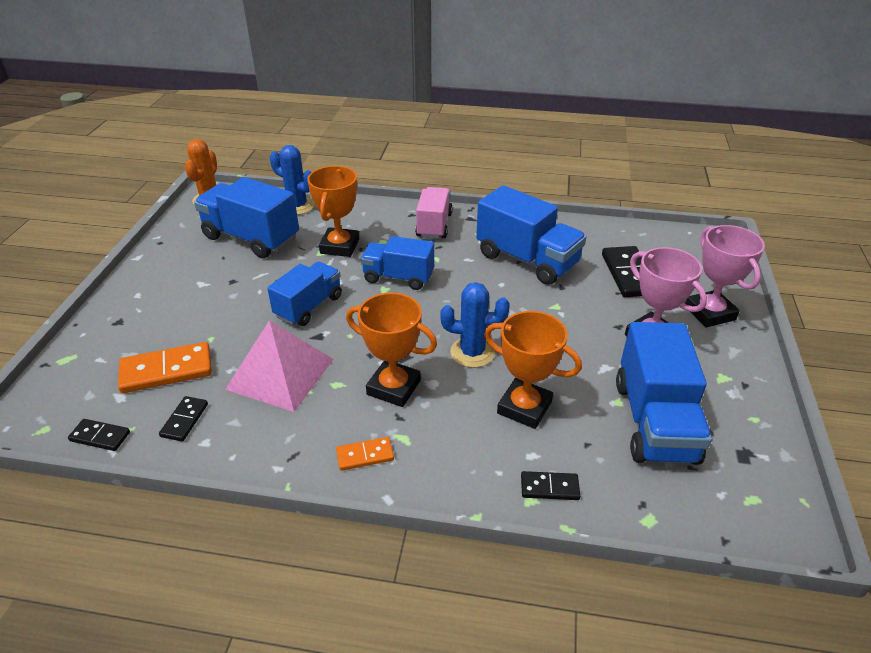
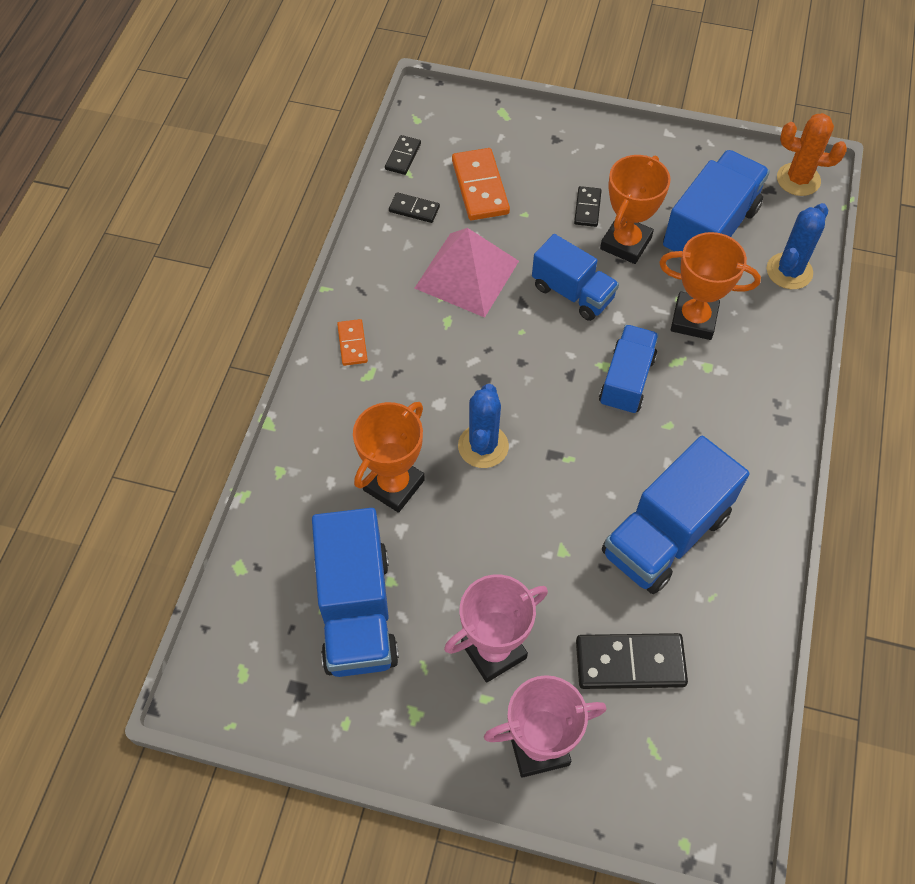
camera: 95 degrees right, 20 degrees up
(393, 387) = (436, 369): orange trophy -> orange trophy (625, 243)
(434, 225) = (749, 428): pink truck -> none
(549, 487) = (290, 489): black domino -> black domino (587, 208)
(654, 421) = (357, 611): blue truck -> blue truck turned 105 degrees counterclockwise

